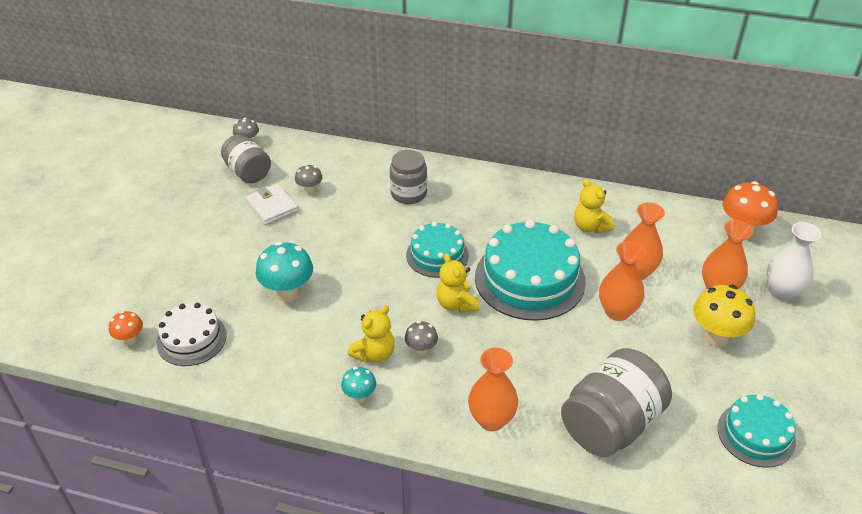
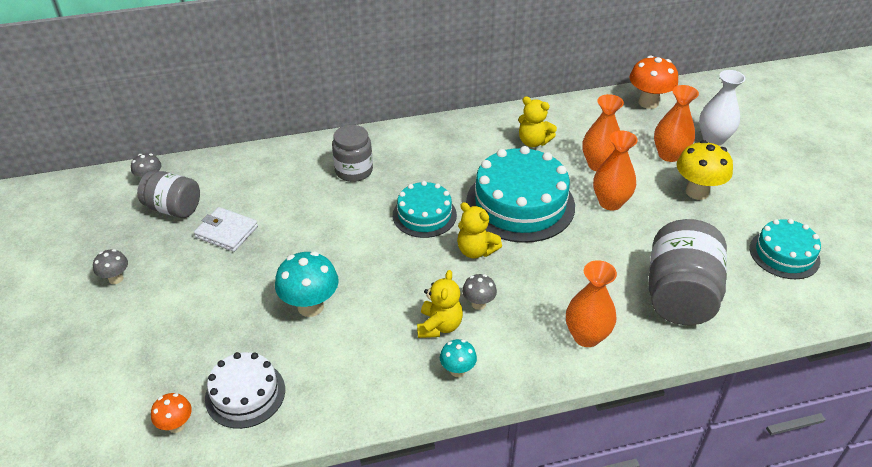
camera: 30 degrees left, 0 degrees up
(310, 190) = (254, 202): grey mushroom -> grey mushroom (116, 279)

